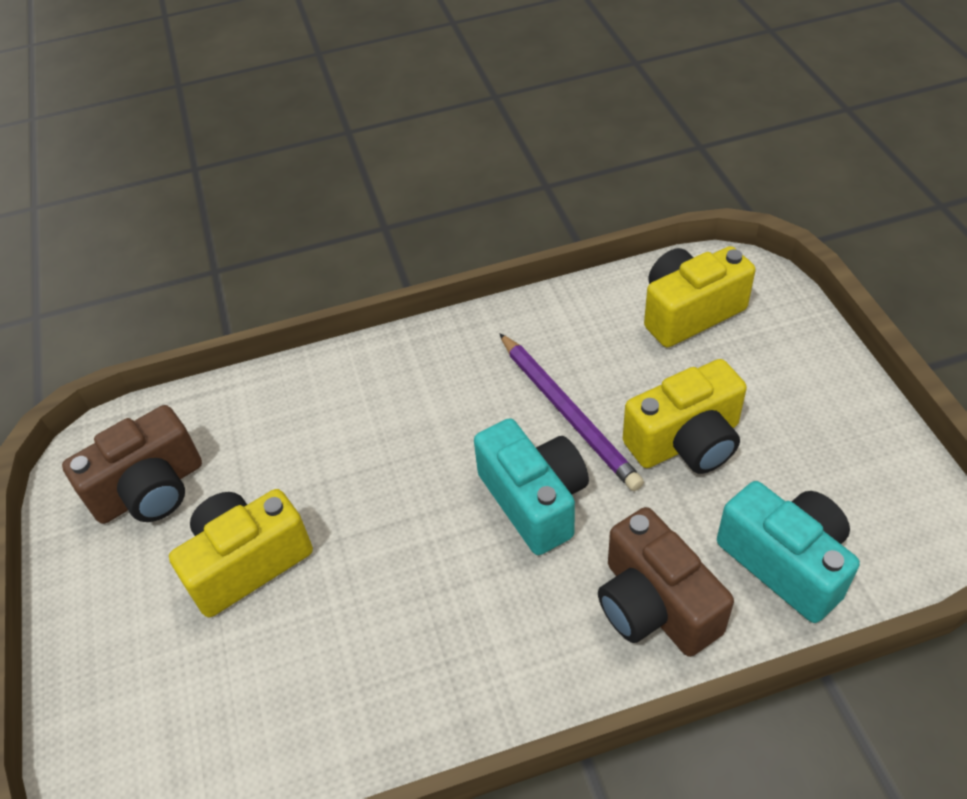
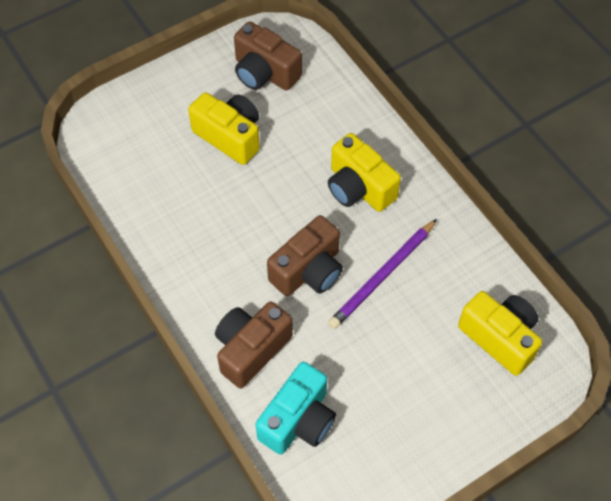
camera: 70 degrees right, 10 degrees up
(534, 500) = (308, 271): turquoise camera -> brown camera
(686, 441) = (378, 351): yellow camera -> yellow camera (359, 188)

